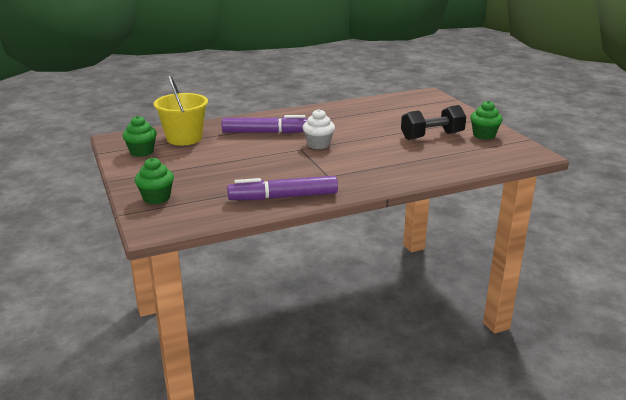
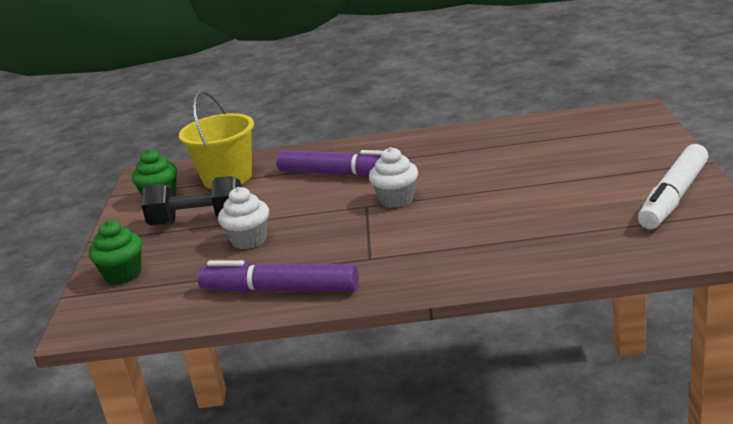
camera: 25 degrees right, 0 degrees up
(235, 172) = (249, 240): none -> white cupcake
(432, 136) = (583, 194): black dumbbell -> black dumbbell (198, 221)
(484, 135) = (673, 197): green cupcake -> white marker

